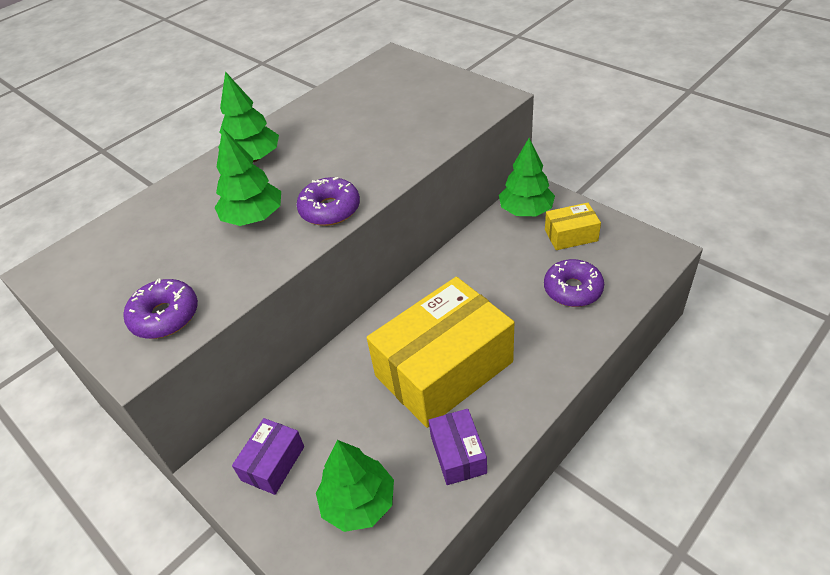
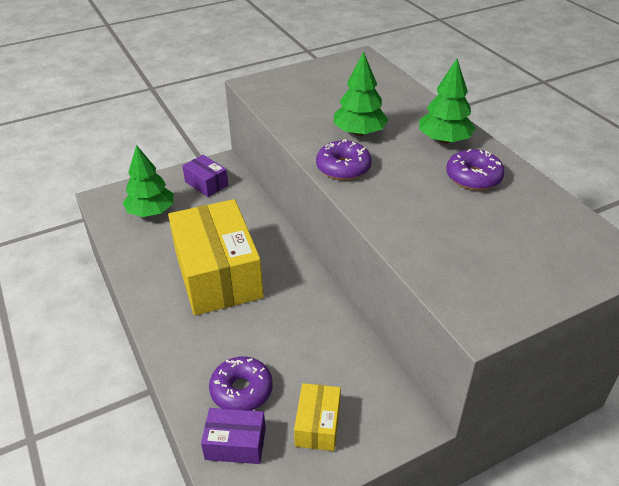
camera: 105 degrees right, 5 degrees down
(165, 316) = (281, 94): purple donut -> purple donut (473, 177)
(458, 454) = (144, 261): purple box -> purple box (235, 444)
(526, 210) = (380, 400): green tree -> none

